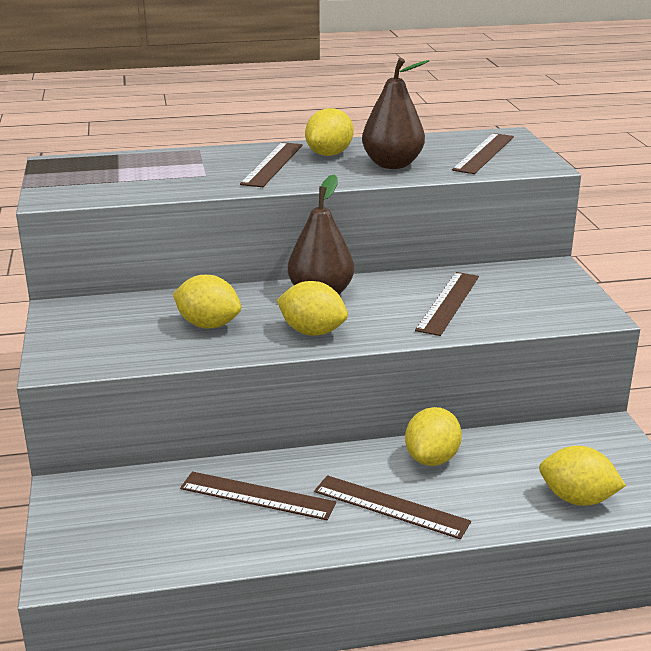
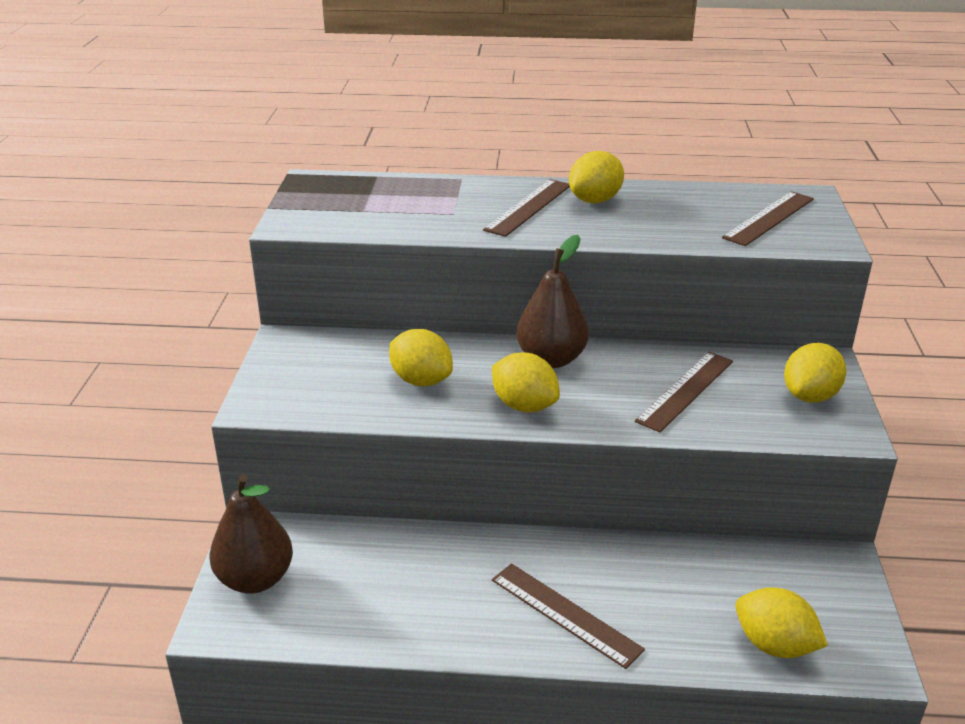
camera: 15 degrees right, 5 degrees up
(257, 496) = (432, 574): brown ruler -> none
(392, 164) = (658, 222): brown pear -> brown pear (255, 579)
(432, 459) = (630, 563): yellow lemon -> yellow lemon (810, 396)

